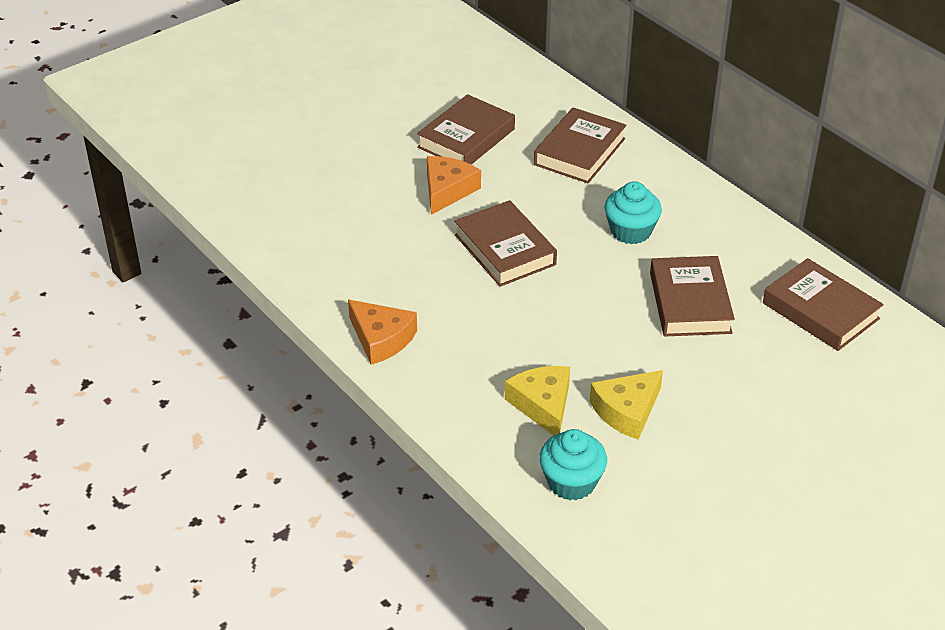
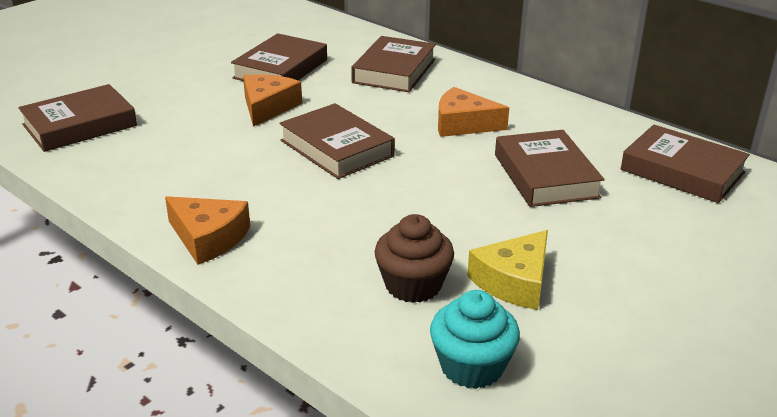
camera: 10 degrees left, 10 degrees down
(272, 197) = (80, 125): none -> brown book
(542, 405) = (413, 285): yellow cheese -> brown cupcake
(630, 231) = (463, 124): turquoise cupcake -> orange cheese

